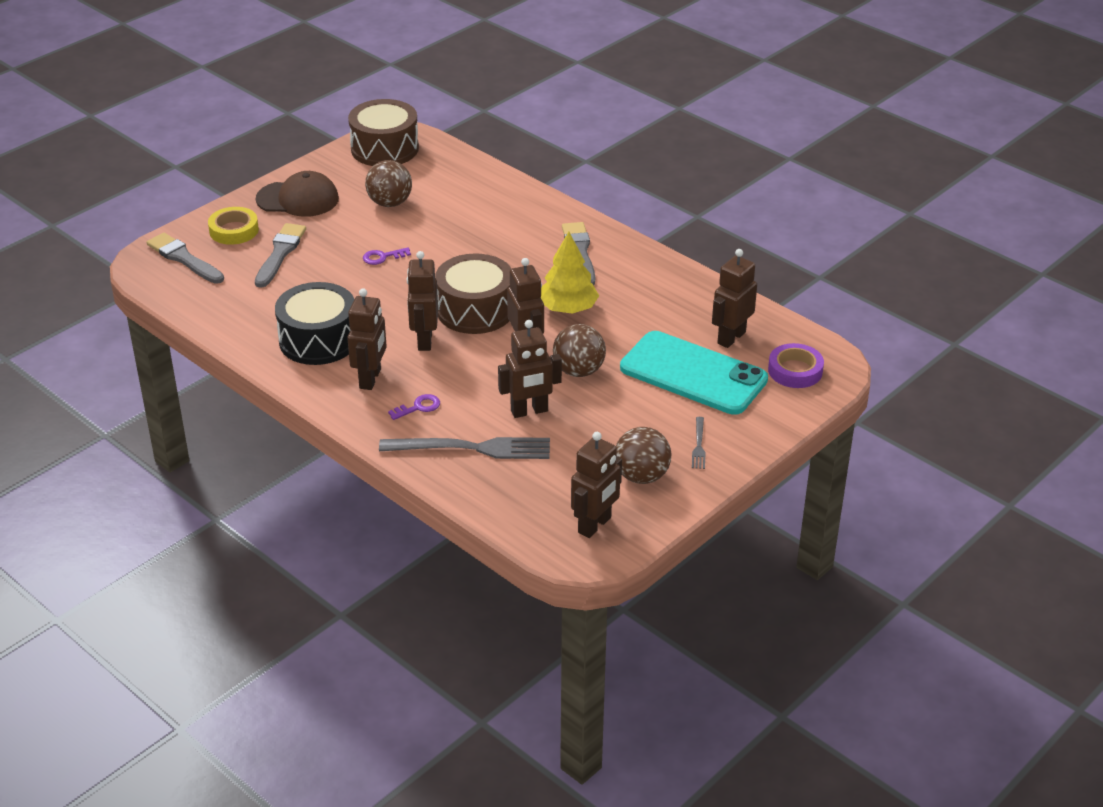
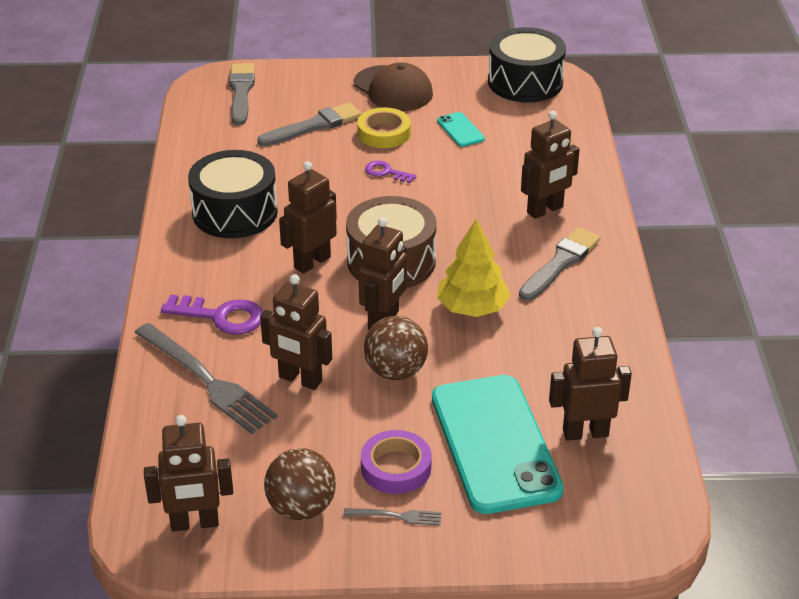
camera: 45 degrees right, 0 degrees up
(234, 230) = (308, 89): yellow tape -> yellow tape (384, 133)
(370, 379) = (223, 269): brown robot -> brown robot (545, 210)
(384, 148) = (525, 82): brown drum -> black drum
(390, 203) = (460, 130): brown ball -> turquoise phone
(418, 407) = (221, 316): purple key -> purple key, size x1.72
(698, 445) = (396, 516): grey fork -> grey fork turned 135 degrees counterclockwise
(795, 371) = (601, 509): purple tape -> purple tape (396, 467)

